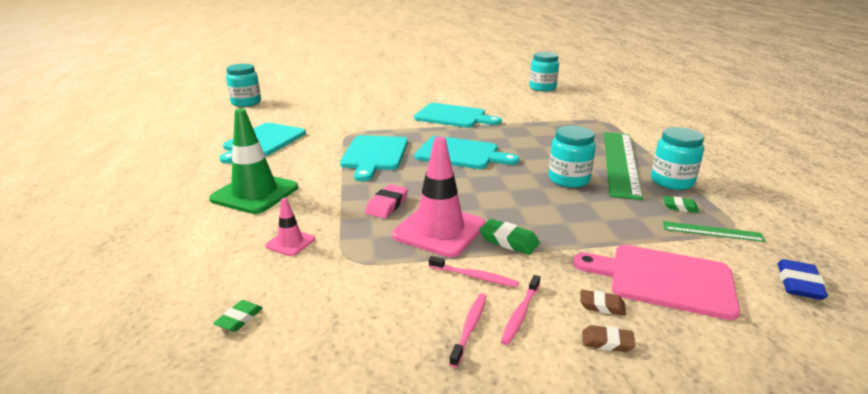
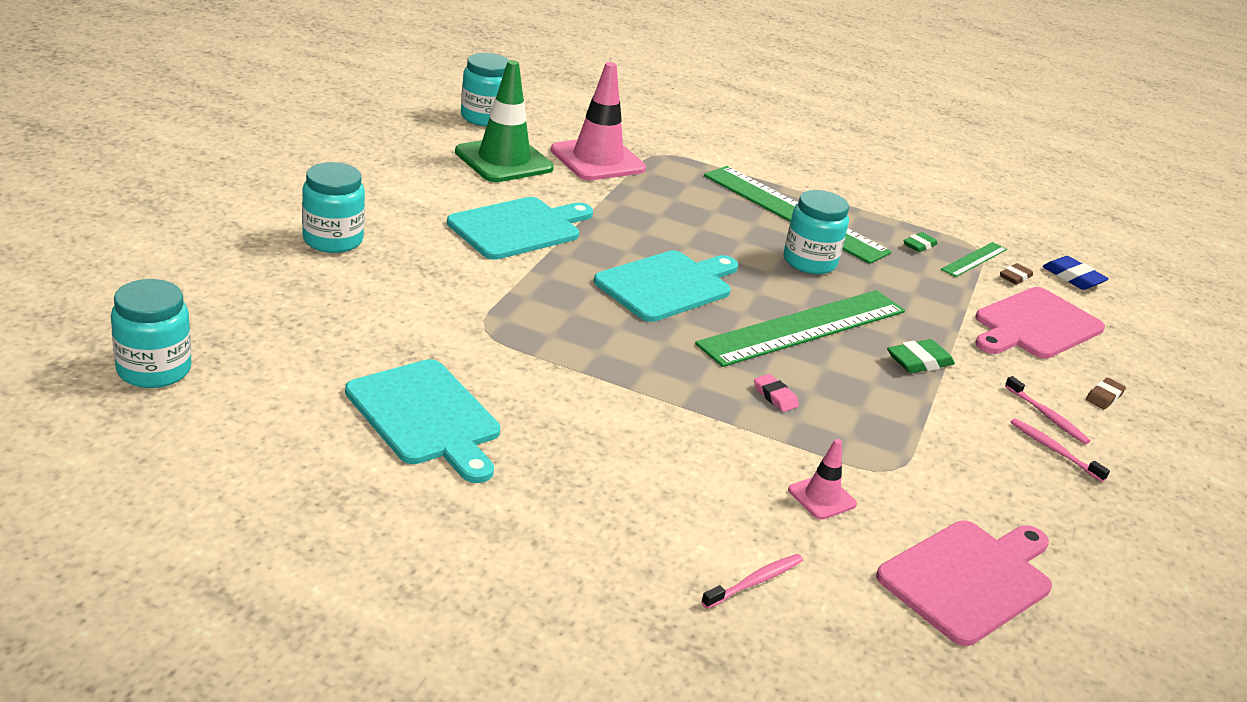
camera: 65 degrees left, 5 degrees up
(239, 319) = (969, 579): green eraser -> pink cutting board
(255, 193) = (645, 483): green traffic cone -> green traffic cone (504, 160)
(374, 155) = (602, 344): turquoise cutting board -> none
(387, 205) = (775, 396): pink eraser -> pink eraser, size x0.66
(439, 230) = (867, 390): pink traffic cone -> pink traffic cone (597, 160)
(474, 276) = (974, 411): pink toothbrush -> pink toothbrush (755, 582)
(482, 195) = (804, 328): none -> green ruler
(602, 306) = (1056, 373): brown eraser -> brown eraser (1015, 277)
(672, 181) = (864, 217): turquoise jar -> turquoise jar (333, 240)

